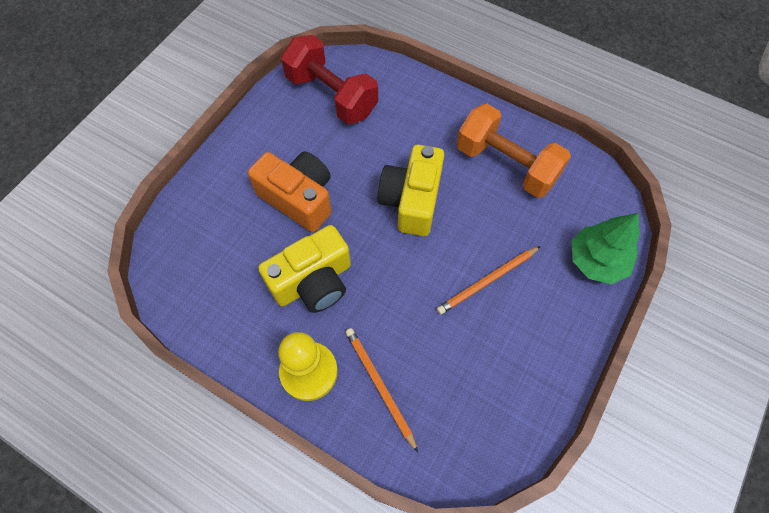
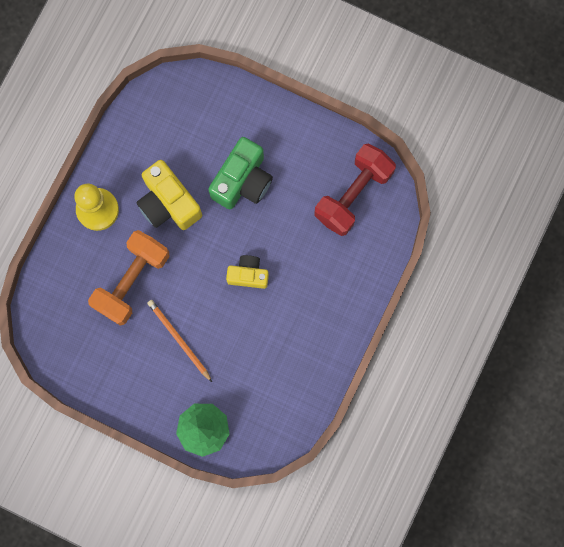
camera: 85 degrees right, 15 degrees up
(298, 198) = (242, 181): orange camera -> green camera
(379, 386) = (90, 262): orange pencil -> none
(411, 201) = (248, 275): yellow camera -> yellow camera, size x0.61
(506, 164) = (292, 355): orange dumbbell -> orange dumbbell (132, 281)

